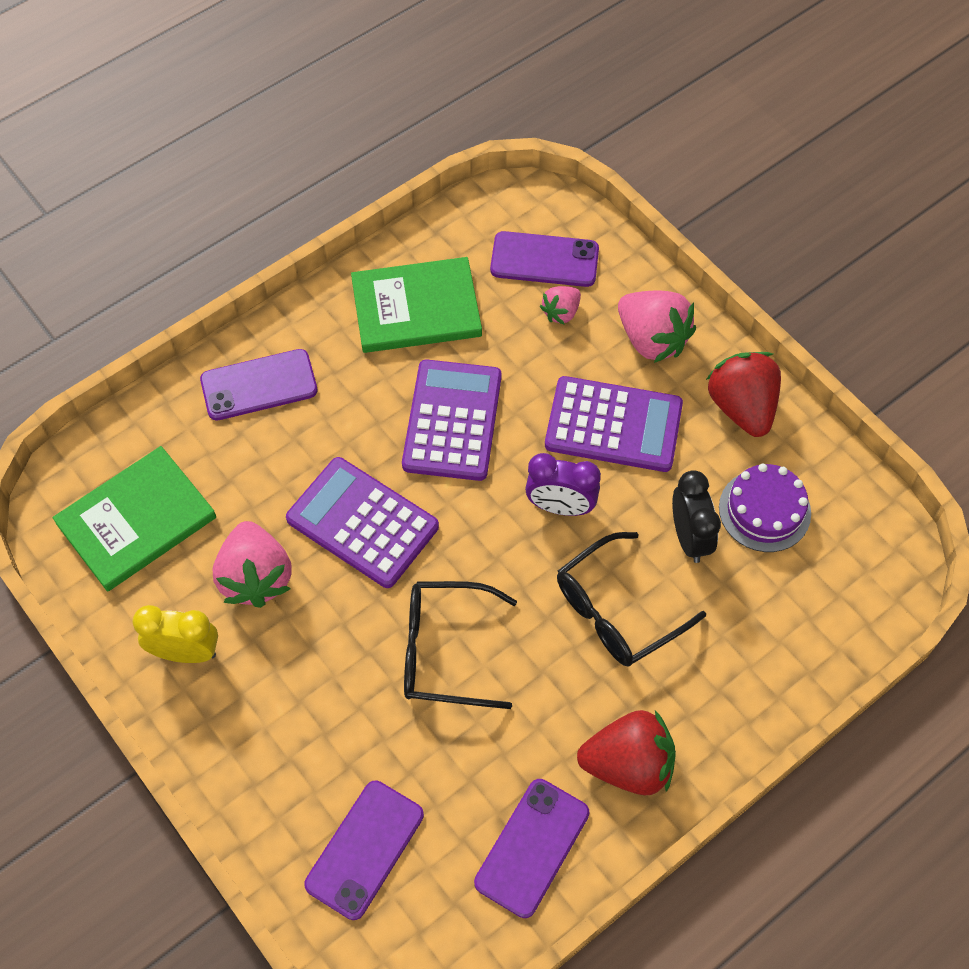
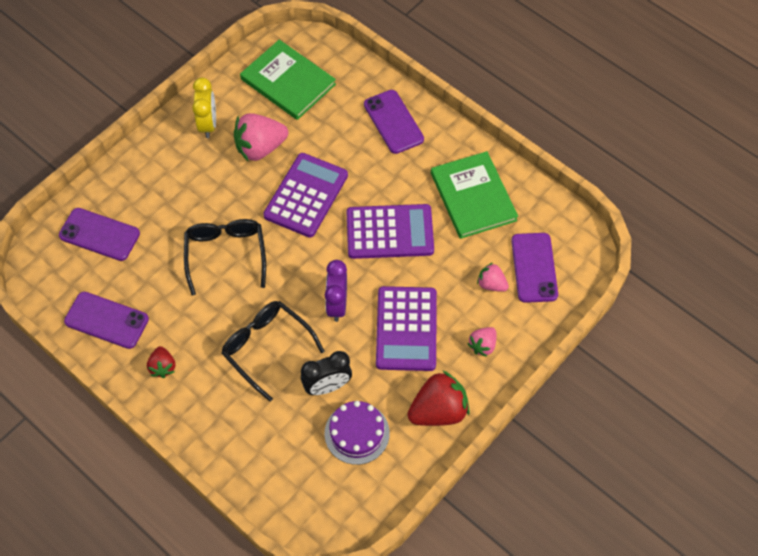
camera: 80 degrees right, 0 degrees up
(628, 764) = (163, 367): red strawberry -> red strawberry, size x0.55
(652, 339) = (482, 345): pink strawberry -> pink strawberry, size x0.55

